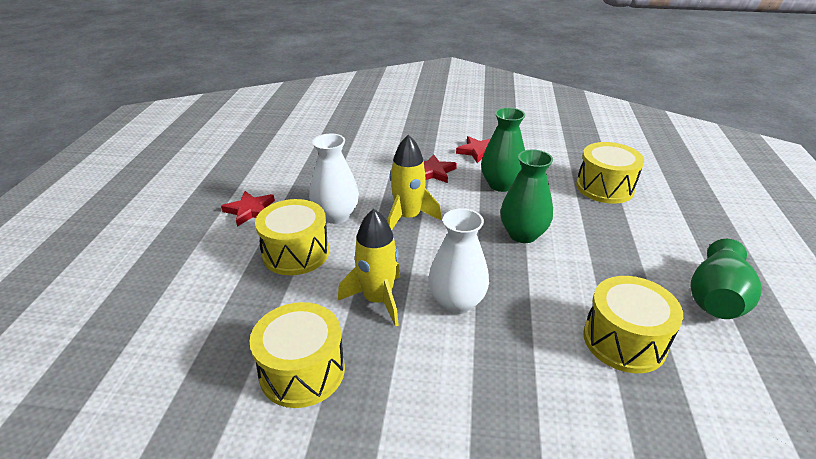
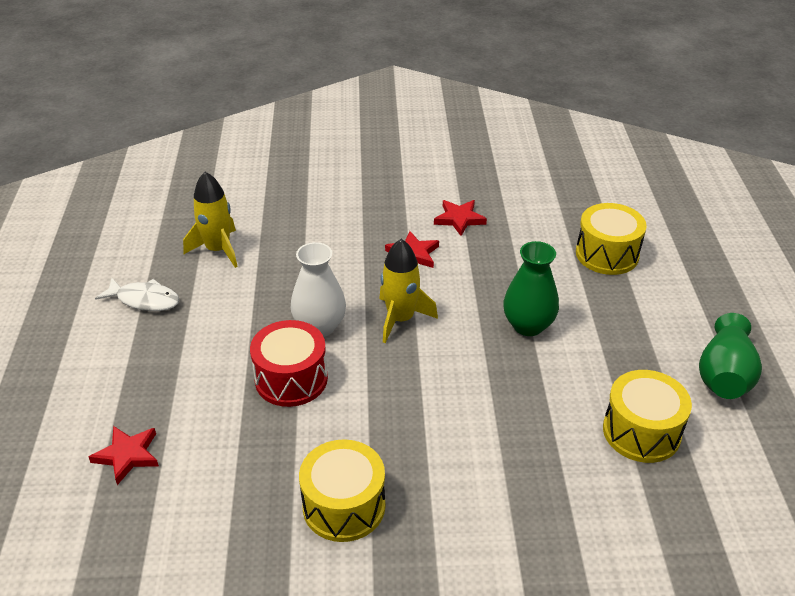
camera: 10 degrees left, 5 degrees up
(202, 182) = (144, 300): none -> white fish
(250, 210) = (219, 332): red star -> red star (127, 455)
(296, 253) = (291, 379): yellow drum -> red drum
(378, 299) = (395, 421): yellow rocket -> yellow rocket (218, 250)
(456, 302) = (475, 413): white vase -> none
(501, 185) = (494, 263): green vase -> none

